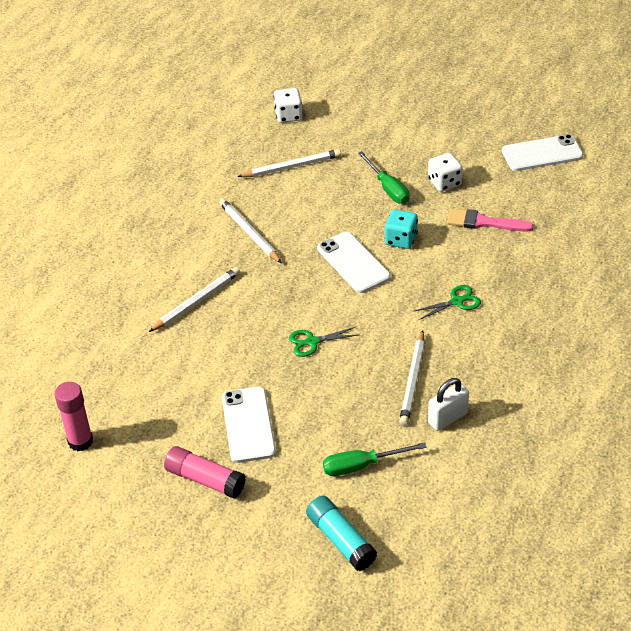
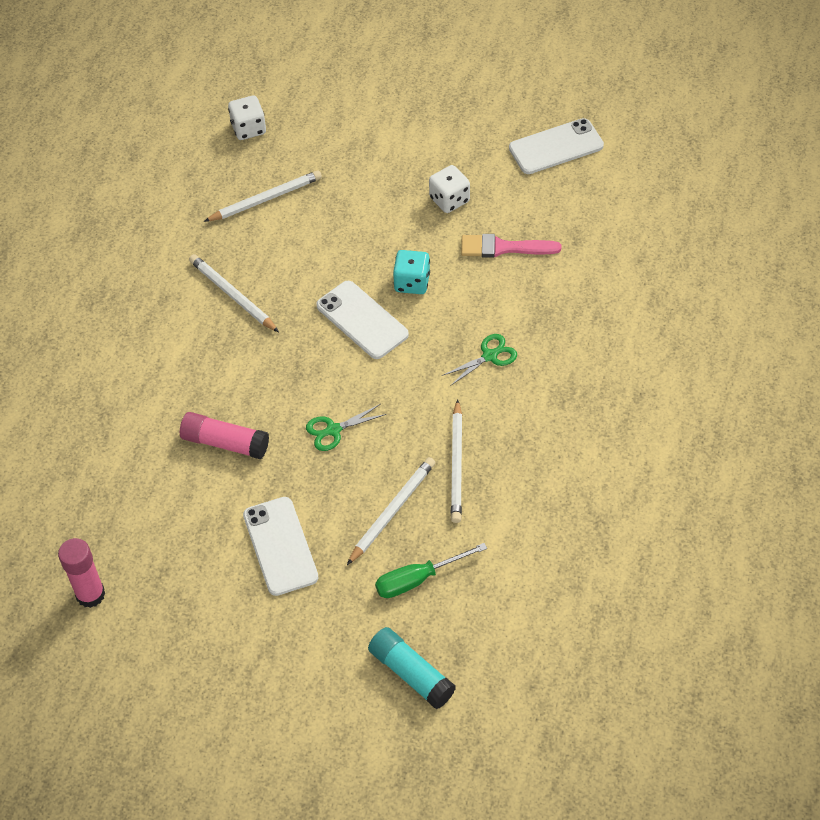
camera: 10 degrees left, 10 degrees up
(196, 301) = (188, 395): white pencil -> white pencil (392, 511)
(205, 479) = (244, 622): pink glue stick -> pink glue stick (225, 442)
(388, 188) = (385, 215): green screwdriver -> none
(447, 418) = (503, 506): white padlock -> none

